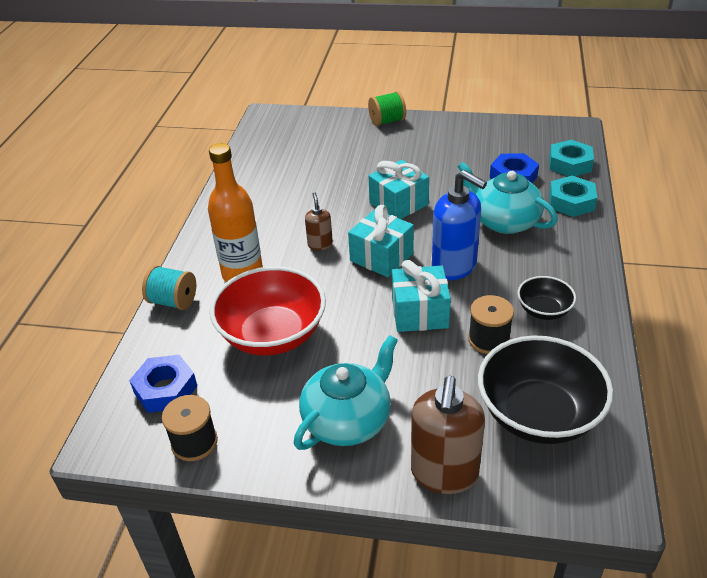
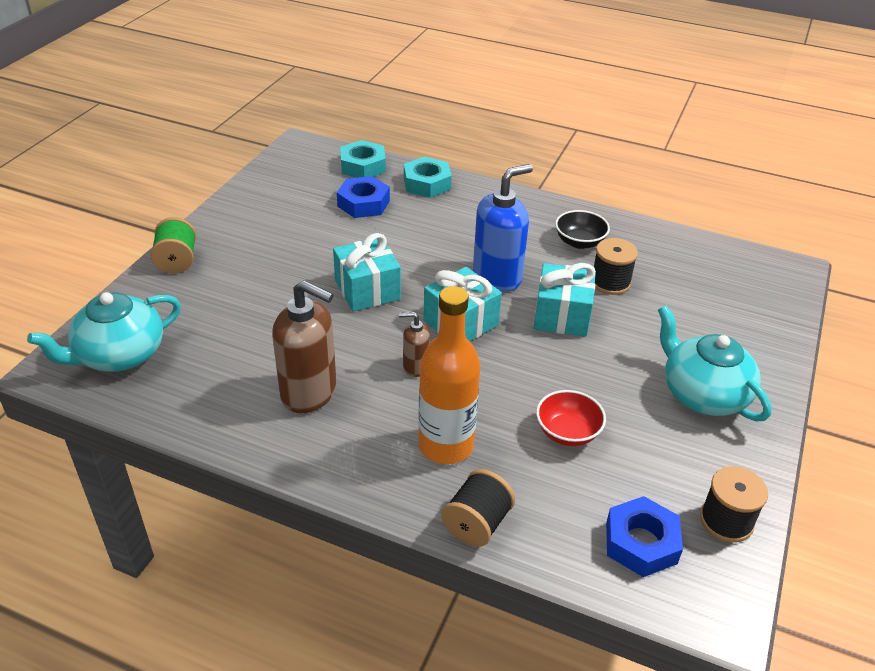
camera: 80 degrees left, 0 degrees up
(173, 301) = (476, 524): turquoise spool -> black spool
(272, 335) = (567, 432): red bowl -> red bowl, size x0.51
(444, 473) = (768, 346): brown soap dispenser -> brown soap dispenser (309, 393)
(504, 221) = (438, 229): turquoise teapot -> turquoise teapot (119, 355)
(538, 414) = (705, 279): black bowl -> none

